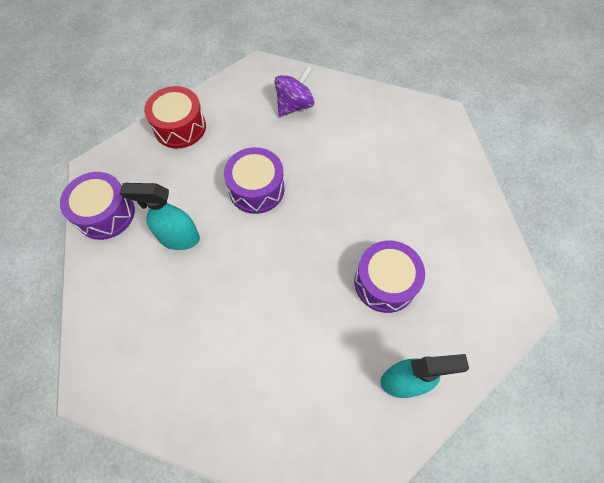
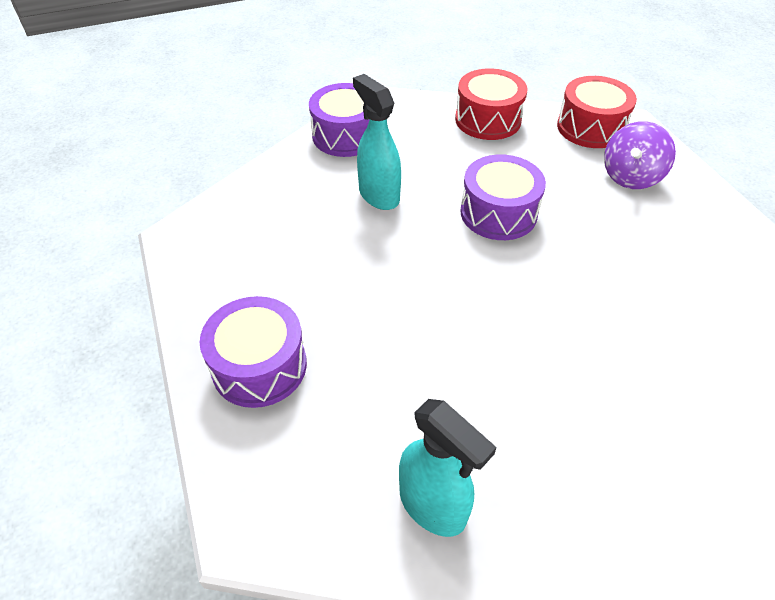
camera: 50 degrees right, 15 degrees down
(241, 86) = (590, 127): none -> red drum
(294, 105) = (630, 177): purple spinning top -> purple spinning top turned 120 degrees clockwise
(385, 282) = (533, 400): purple drum -> purple drum (259, 366)

